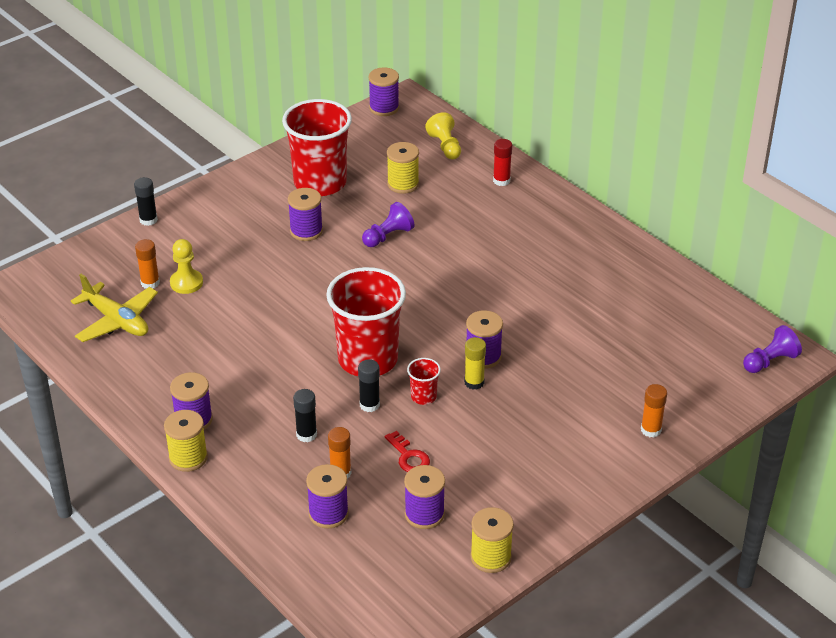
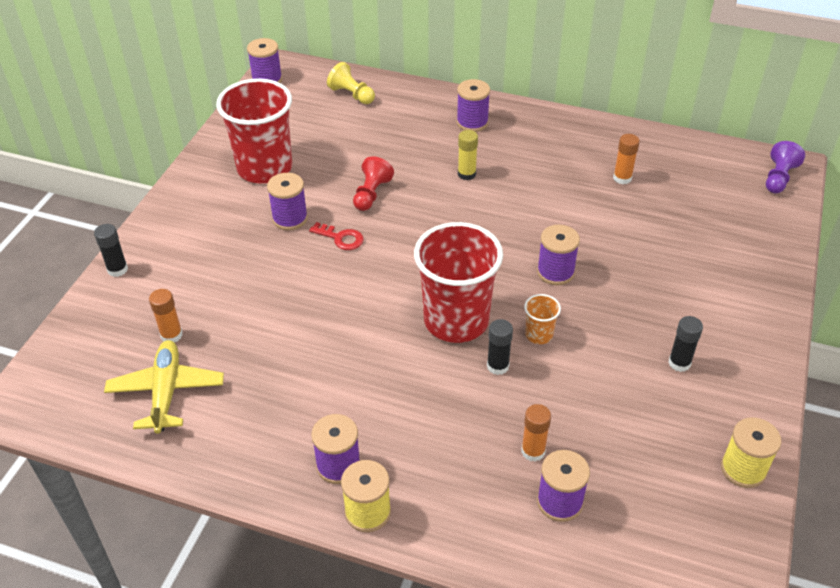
camera: 30 degrees left, 5 degrees up
(116, 321) = (166, 392): yellow plane -> yellow plane turned 105 degrees counterclockwise
(186, 283) = (211, 319): yellow pawn -> none
(306, 434) = (465, 426): black glue stick -> black glue stick (679, 363)
(388, 236) = (371, 194): purple pawn -> red pawn
(403, 184) = (343, 141): yellow spool -> none
(409, 457) = (580, 402): red key -> red key (341, 238)
(423, 396) = (539, 334): red cup -> orange cup
(424, 514) = (646, 455): purple spool -> purple spool (472, 122)
(474, 382) = (570, 300): yellow glue stick -> yellow glue stick (466, 174)
(501, 180) = (427, 107): red glue stick -> none
(651, 430) = (751, 278): orange glue stick -> orange glue stick (622, 178)

